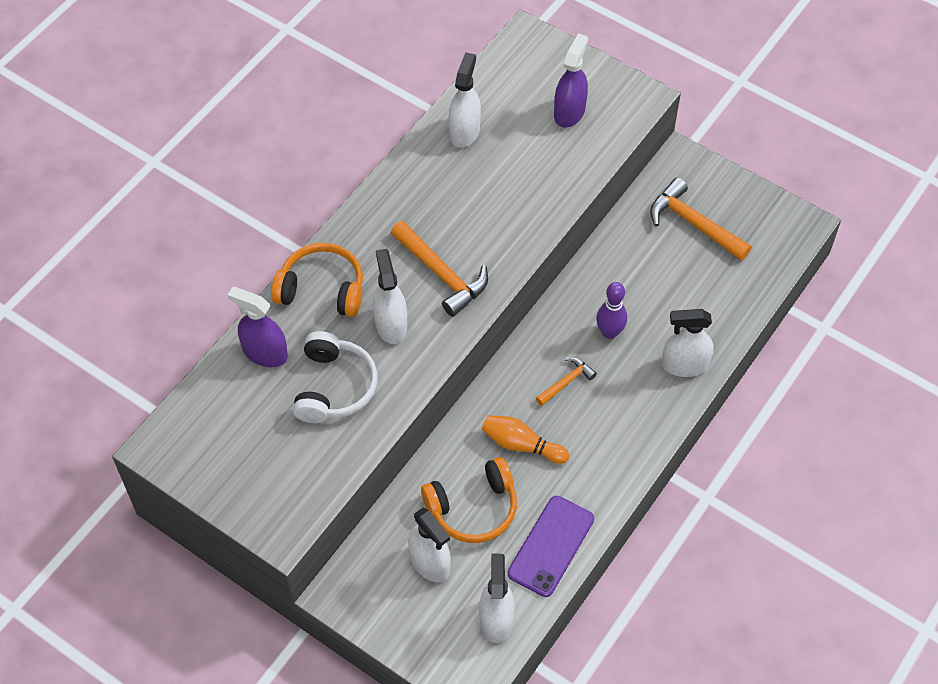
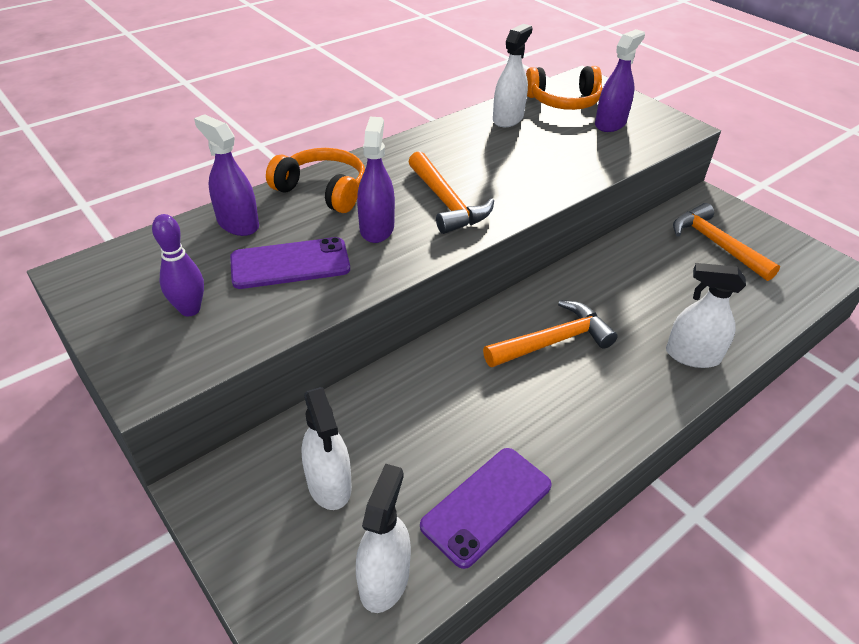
camera: 15 degrees right, 15 degrees down
(334, 387) = (290, 264): white headphones -> purple phone
(391, 324) = (377, 228): white spray bottle -> purple spray bottle
(473, 508) = (405, 437): orange headphones -> orange headphones (563, 101)
(521, 445) = (485, 387): orange bowling pin -> none
(566, 382) = (553, 341): orange hammer -> orange hammer, size x1.77
(609, 332) = (611, 309): purple bowling pin -> purple bowling pin (190, 309)

